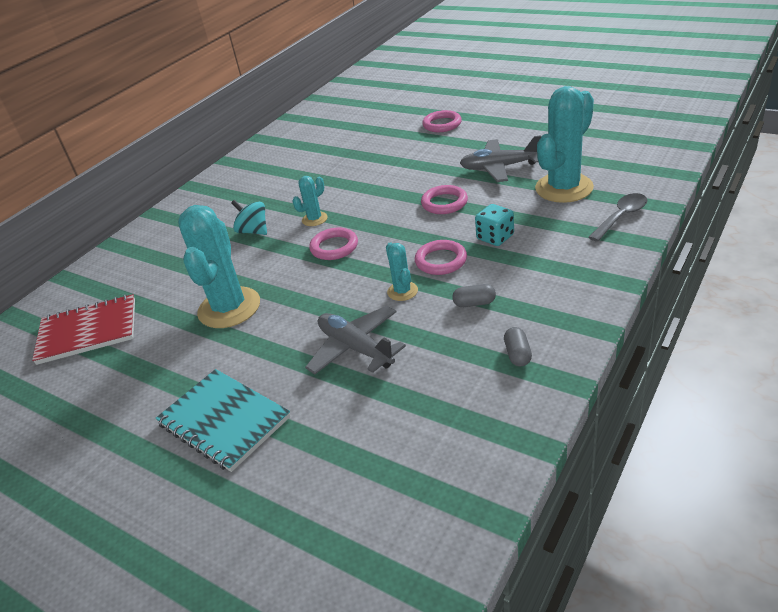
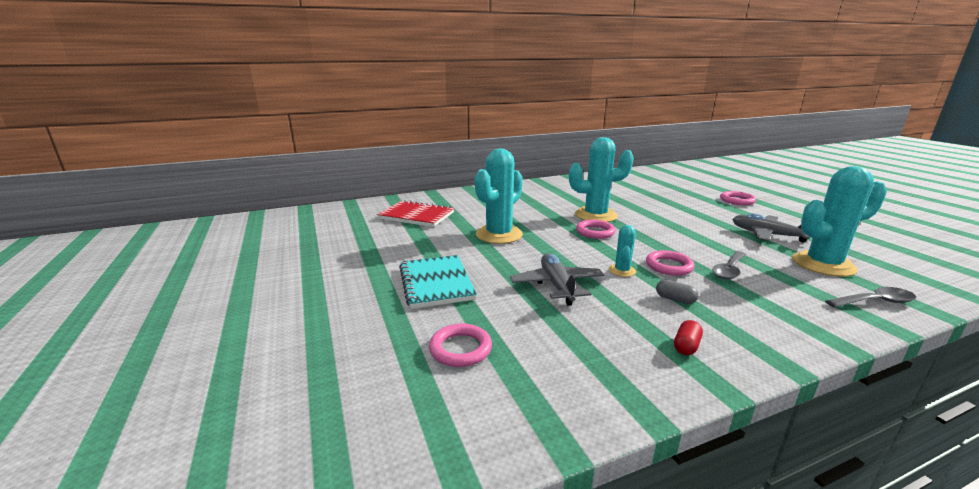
camera: 30 degrees right, 15 degrees down
(253, 231) = (551, 208): turquoise spinning top -> none
(314, 219) = (595, 215): turquoise cactus -> turquoise cactus, size x2.10
(444, 203) = (701, 238): pink ring -> pink ring (460, 349)
(495, 237) = (729, 270): turquoise dice -> grey spoon
(517, 354) = (686, 346): grey capsule -> red capsule

